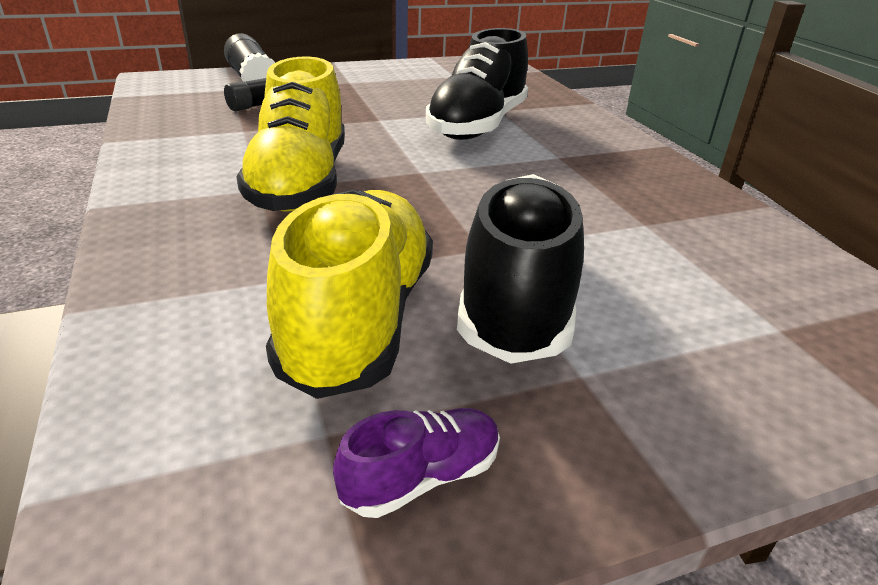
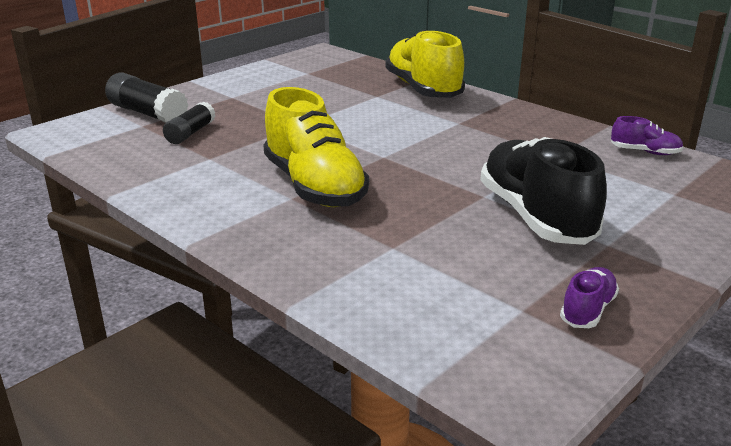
camera: 25 degrees left, 5 degrees down
(360, 319) = (467, 254): yellow shoe -> yellow shoe (423, 89)
(477, 125) = (378, 112): black shoe -> none
(789, 254) = (645, 152): none -> purple shoe

